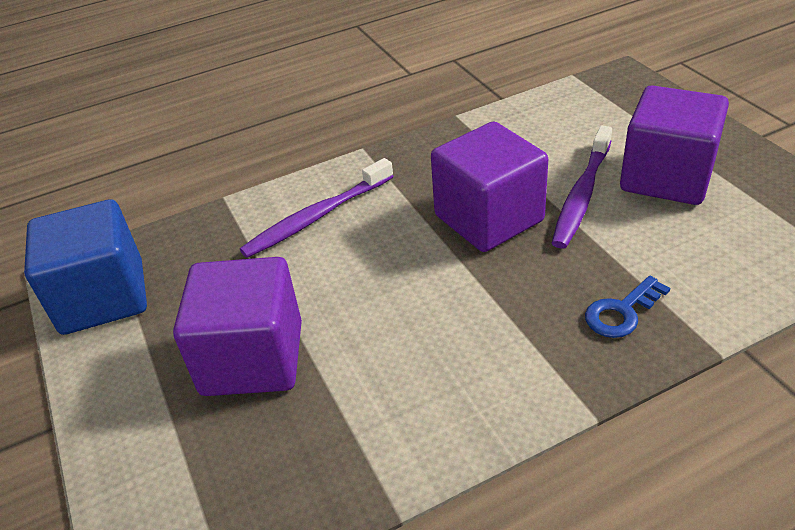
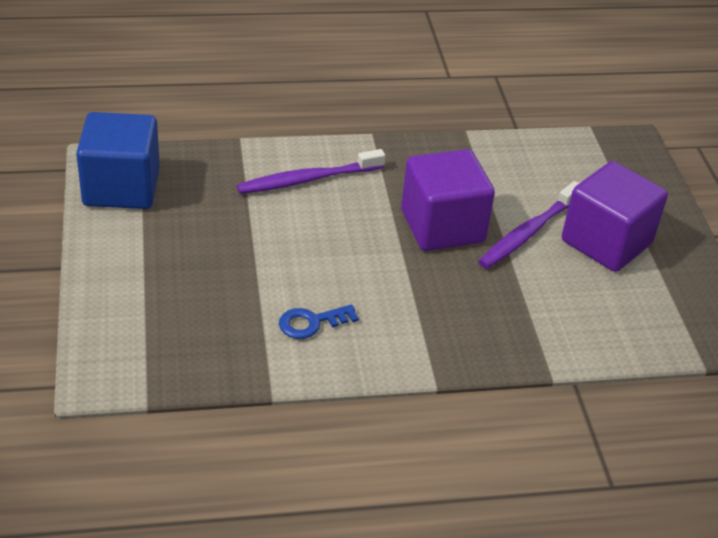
camera: 10 degrees right, 0 degrees up
(252, 358) = (215, 268): purple cube -> none
(622, 312) = (500, 328): blue key -> blue key (311, 323)

